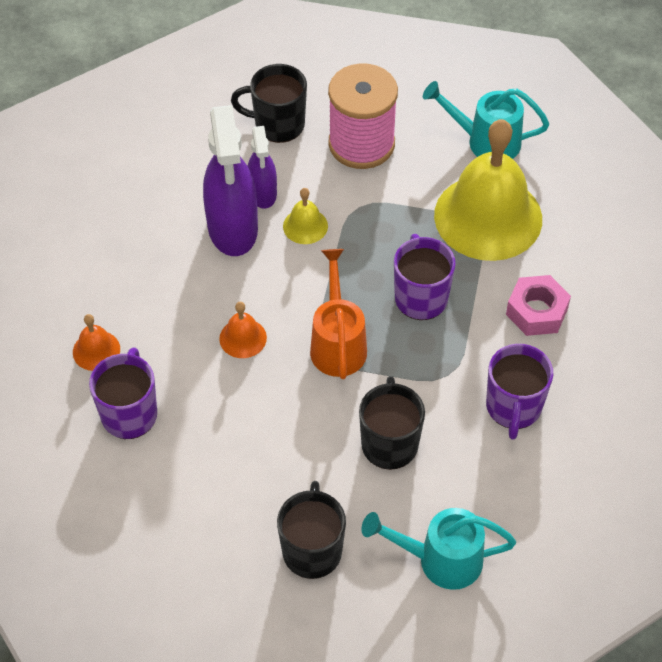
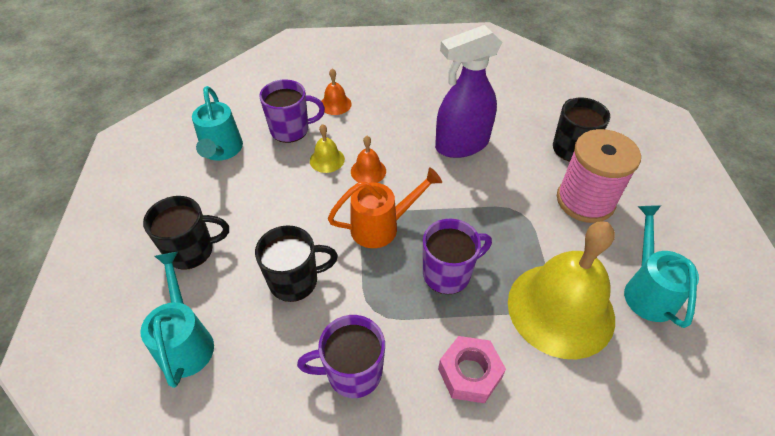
camera: 75 degrees right, 5 degrees down
(140, 505) = (221, 151): none -> turquoise watering can
(263, 194) = (501, 153): purple spray bottle -> none
(305, 226) = (484, 183): yellow bell -> yellow bell (327, 160)

